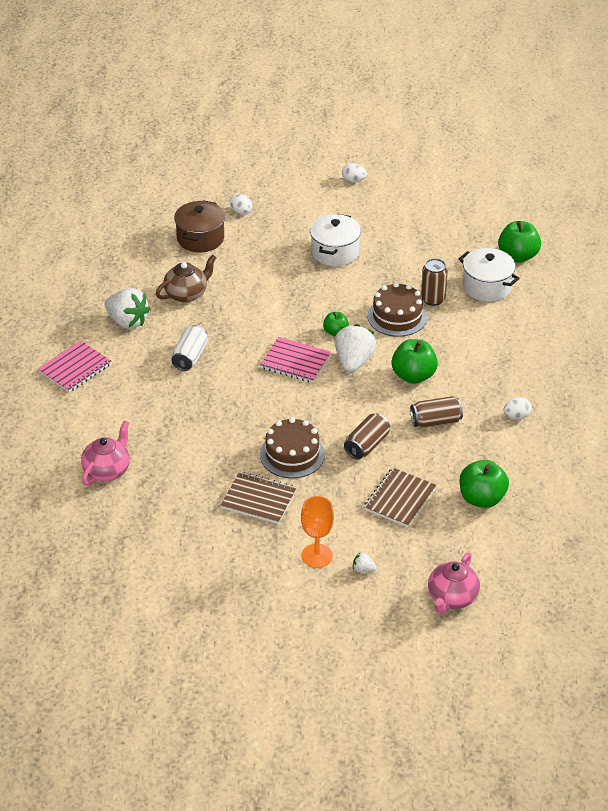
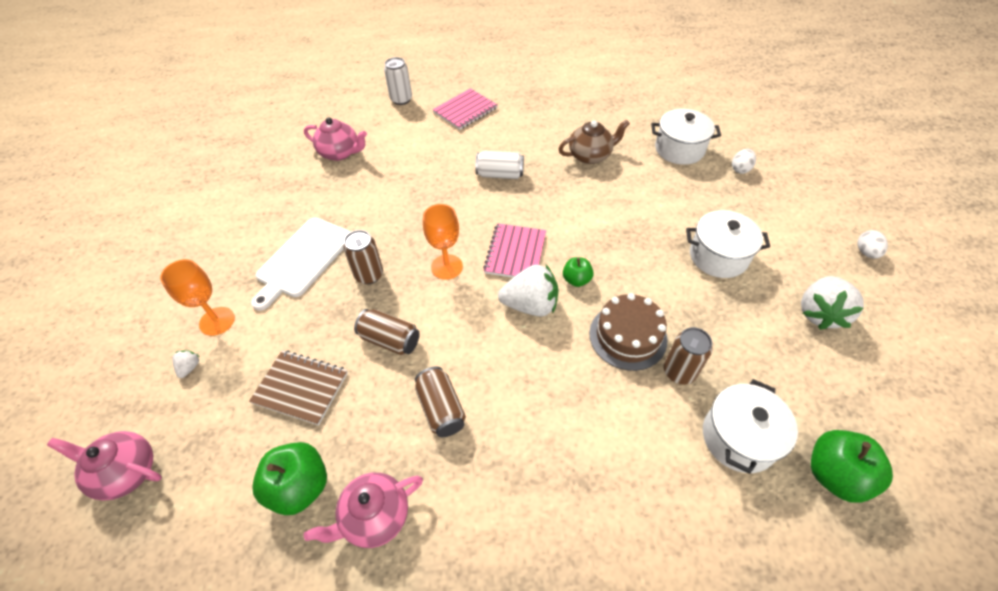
camera: 80 degrees right, 10 degrees up
(29, 416) = (401, 99): none -> white can
(75, 368) = (465, 110): pink notebook -> pink notebook turned 75 degrees counterclockwise
(127, 321) = (536, 127): white strawberry -> white strawberry (820, 313)
(186, 294) = (590, 155): brown teapot -> brown teapot turned 60 degrees counterclockwise
(200, 238) = (679, 149): brown pot -> white pot
(259, 499) = (302, 259): brown notebook -> white cutting board
(292, 454) = (369, 275): brown cake -> brown can
(298, 405) = (447, 267): none -> orange goblet
(413, 376) = (522, 371): green apple -> none
(509, 461) = (375, 517): none -> pink teapot
(516, 416) = (468, 516): white egg -> none

